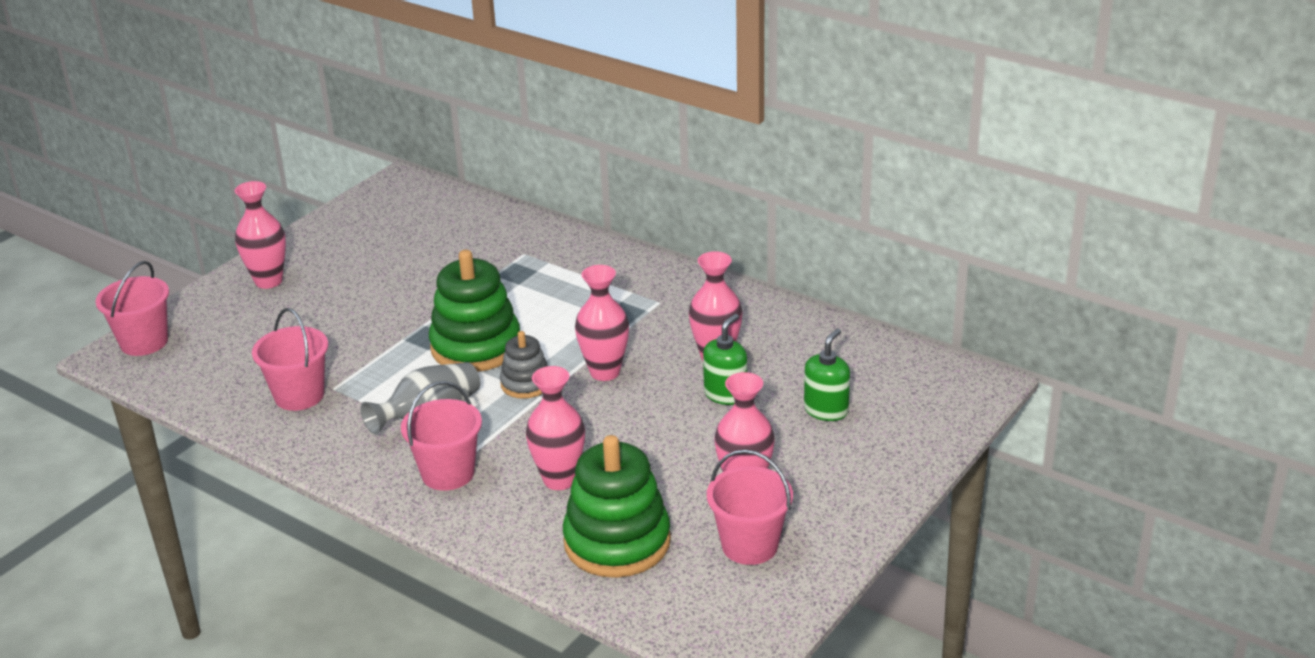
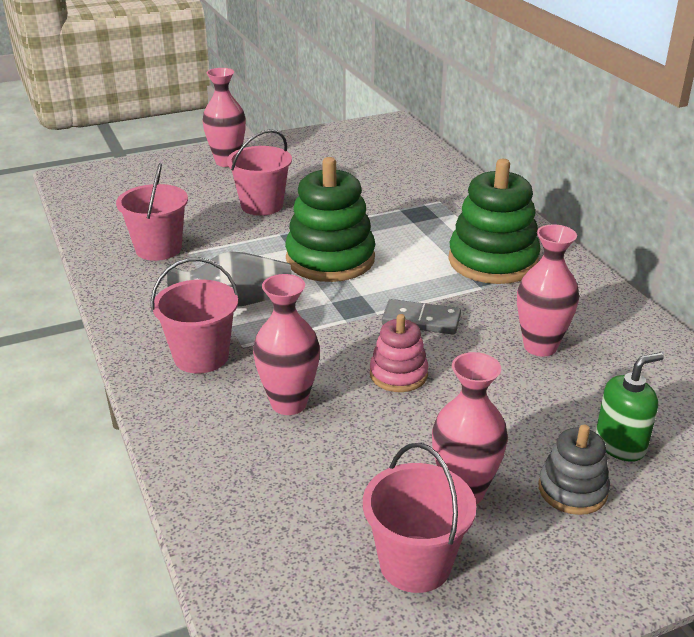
camera: 30 degrees right, 0 degrees up
(144, 342) = (101, 175): pink bucket -> pink bucket (262, 205)
(526, 384) = (342, 304): grey stacking toy -> grey stacking toy (572, 490)
(605, 372) = (421, 320): pink vase -> grey domino
(617, 542) = (283, 492): green stacking toy -> green stacking toy (493, 261)
(625, 423) = (398, 374): none -> pink stacking toy
(725, 394) = (522, 385): green soap dispenser -> none

